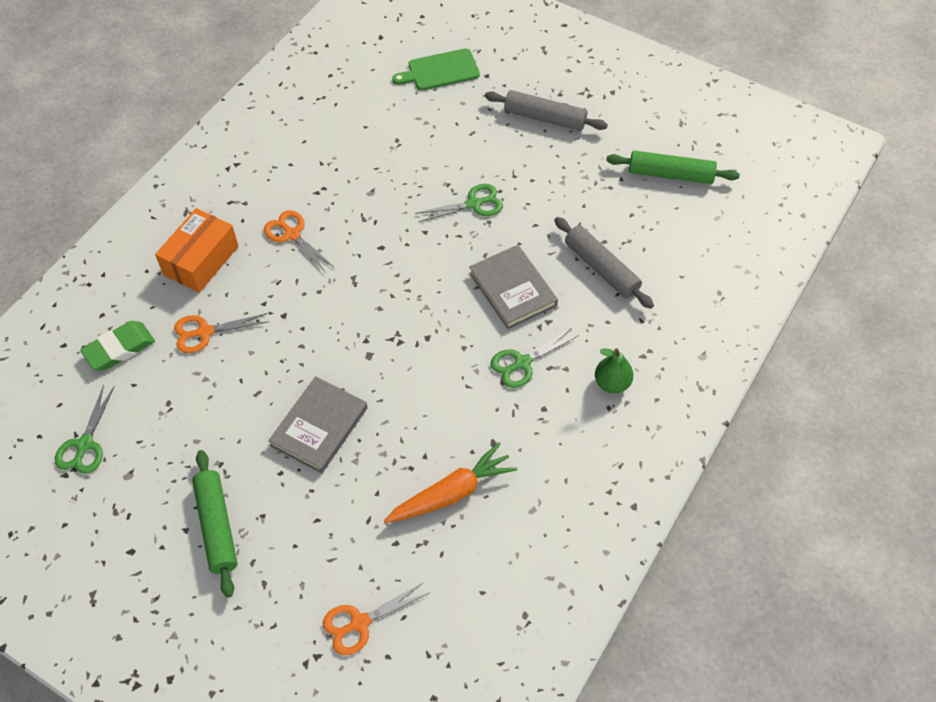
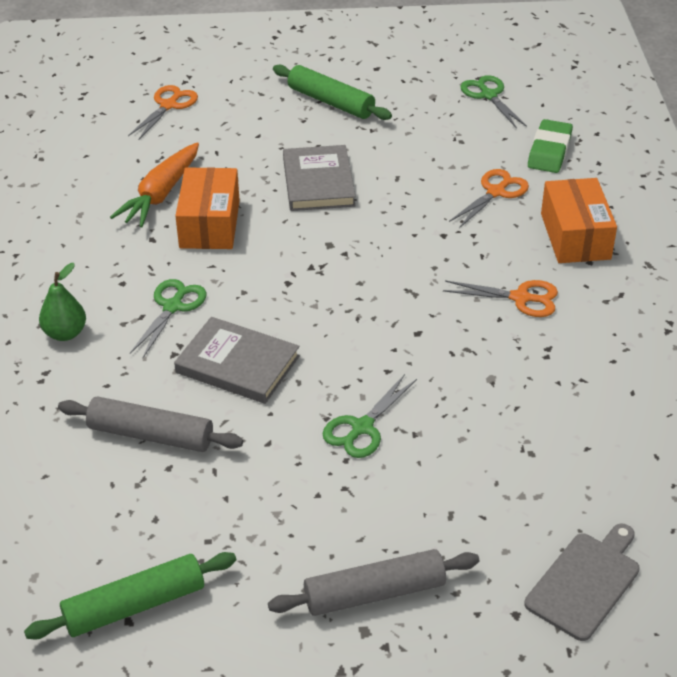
camera: 145 degrees right, 15 degrees down
(438, 432) = (210, 224): none -> orange box
(440, 71) = (585, 582): green cutting board -> grey cutting board

